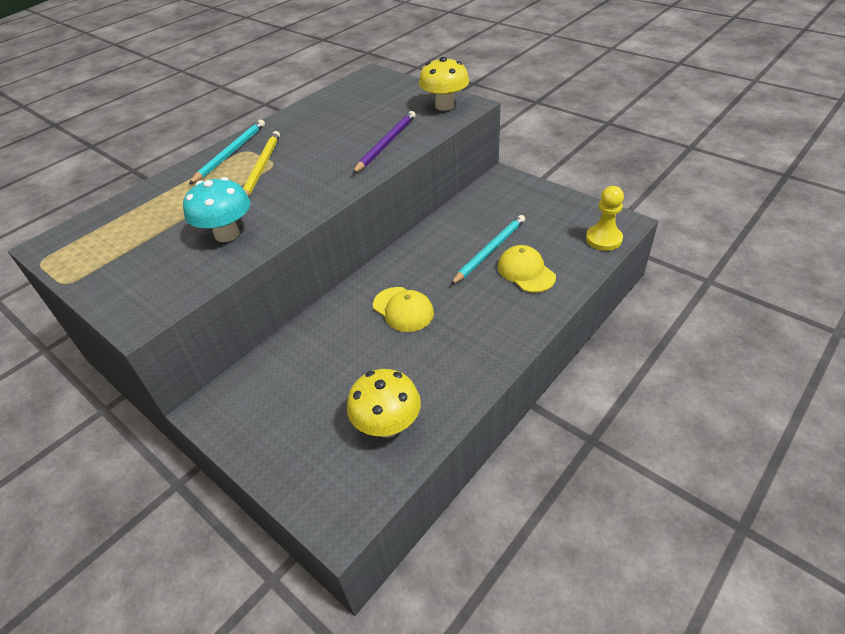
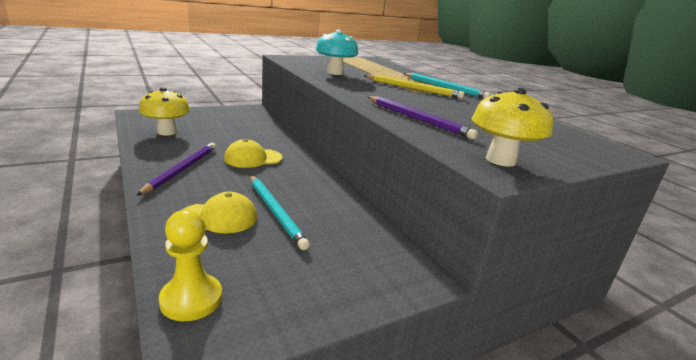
camera: 105 degrees right, 20 degrees down
(474, 339) = (181, 170): none -> purple pencil

